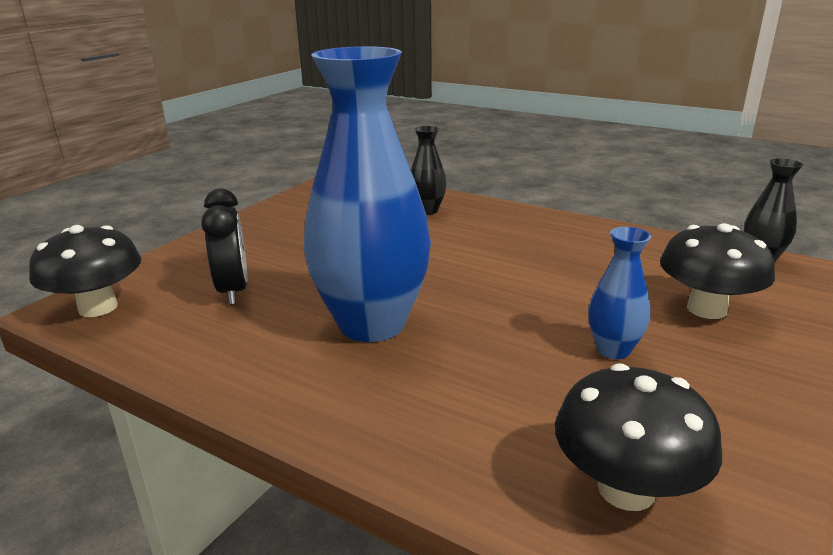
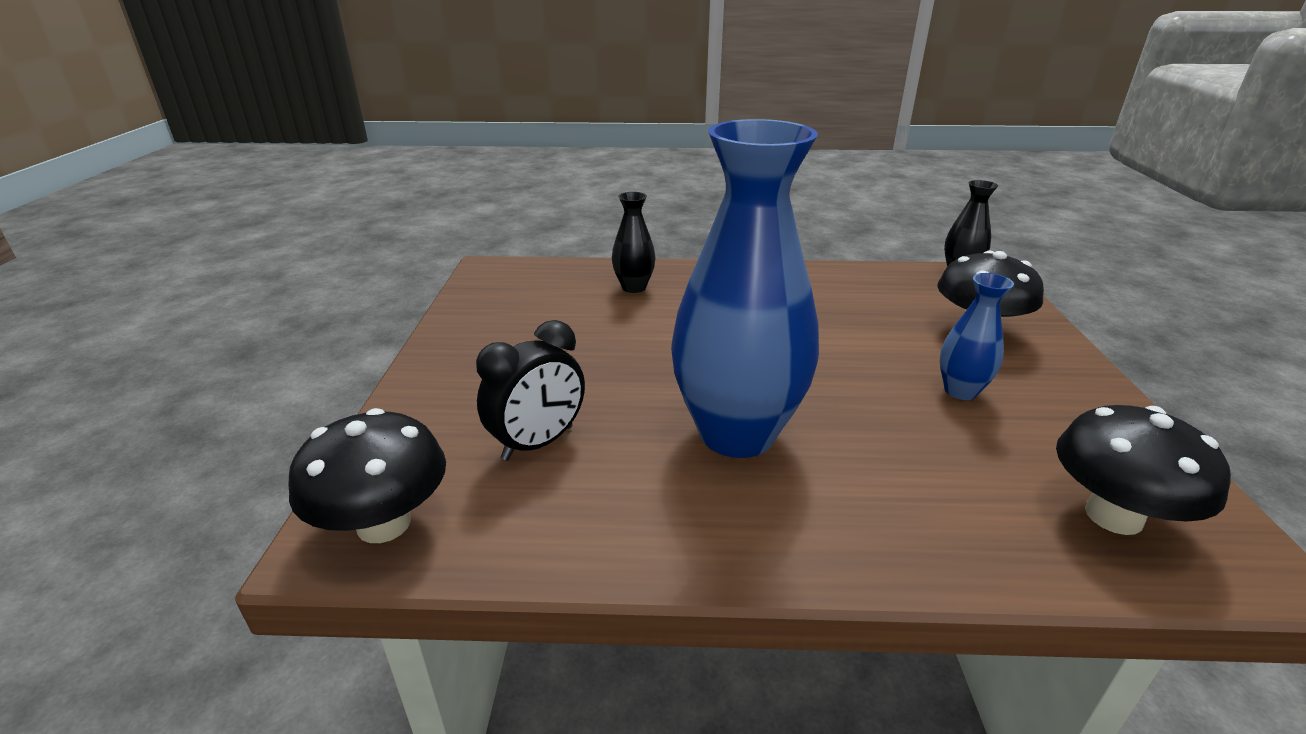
camera: 30 degrees left, 5 degrees up
(233, 291) = (538, 443): black clock -> black clock turned 90 degrees clockwise

